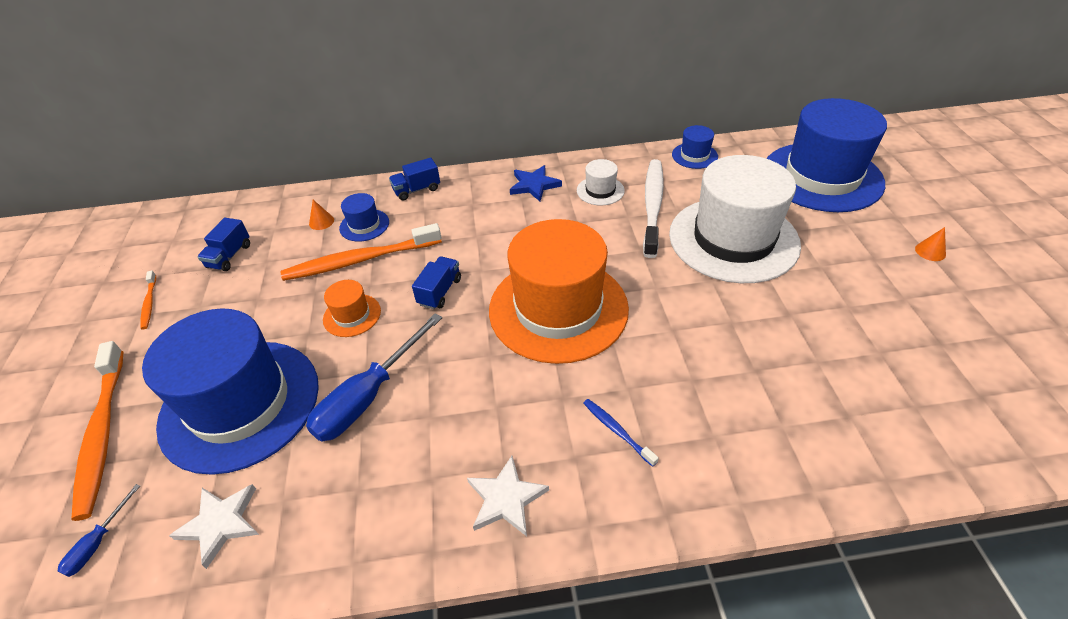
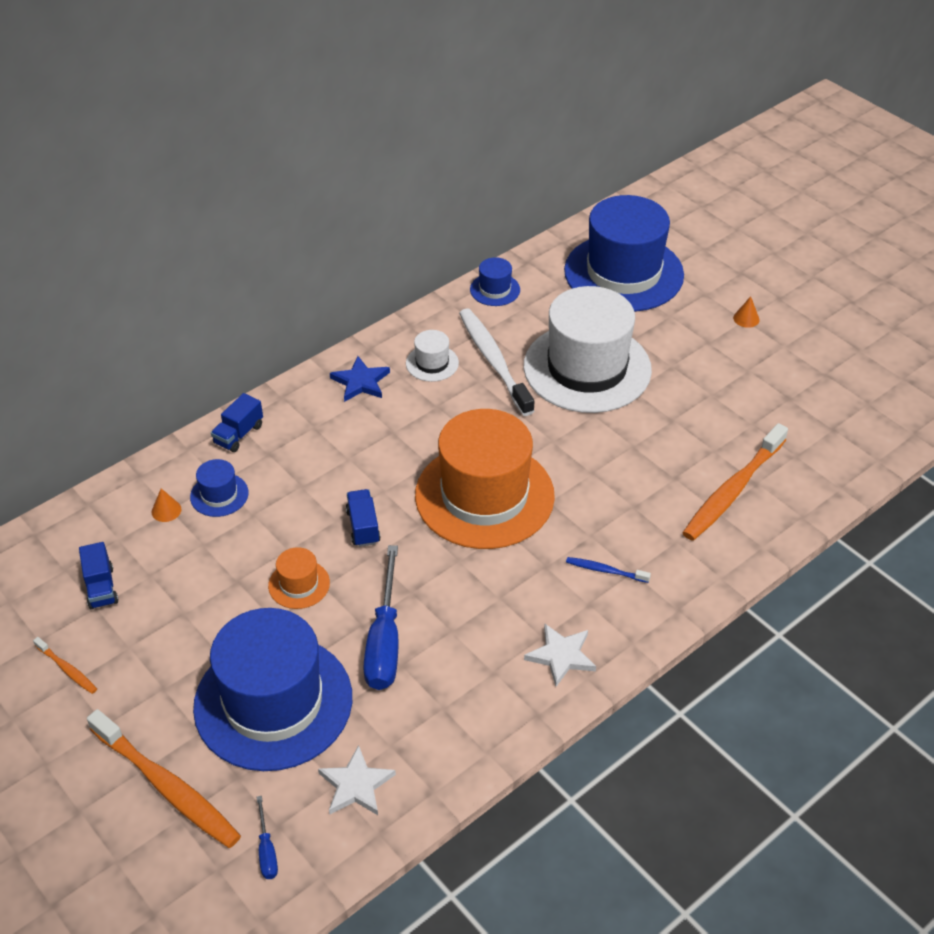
camera: 35 degrees left, 0 degrees up
(361, 260) = (253, 531): orange toothbrush -> orange toothbrush (733, 490)

